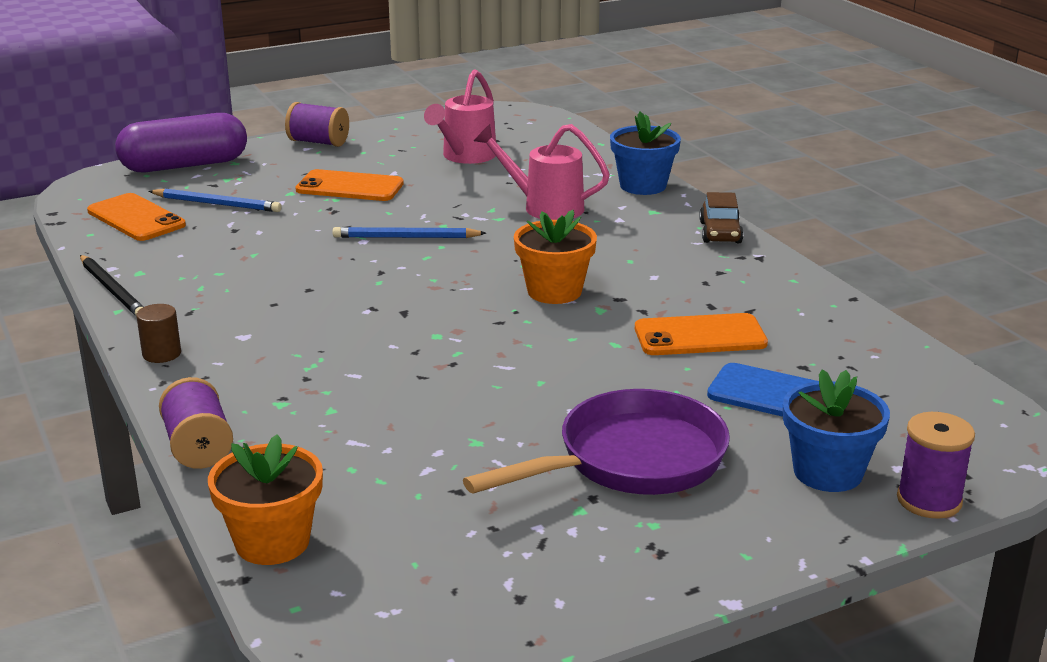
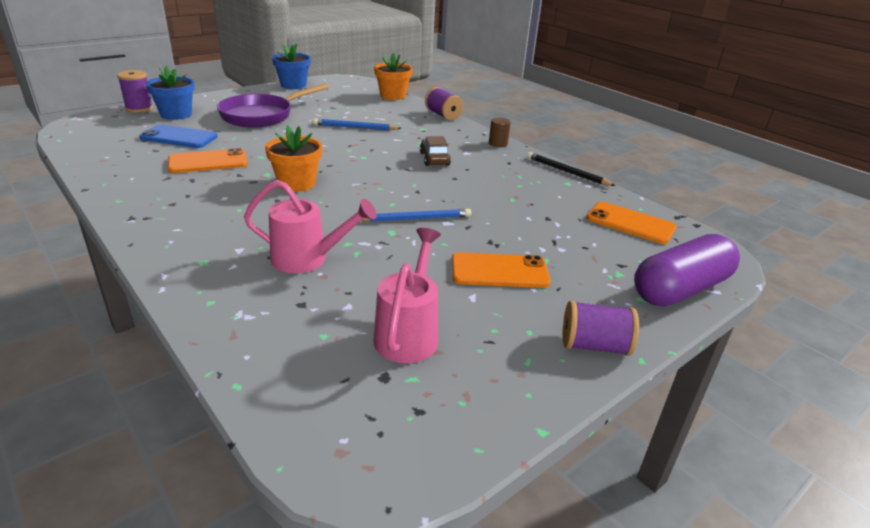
camera: 165 degrees right, 5 degrees up
(217, 204) = (590, 242): blue pencil -> blue pencil (355, 127)
(643, 186) = (202, 298): blue flower pot -> blue flower pot (293, 85)
(720, 232) = (150, 240): brown car -> brown car (434, 159)

